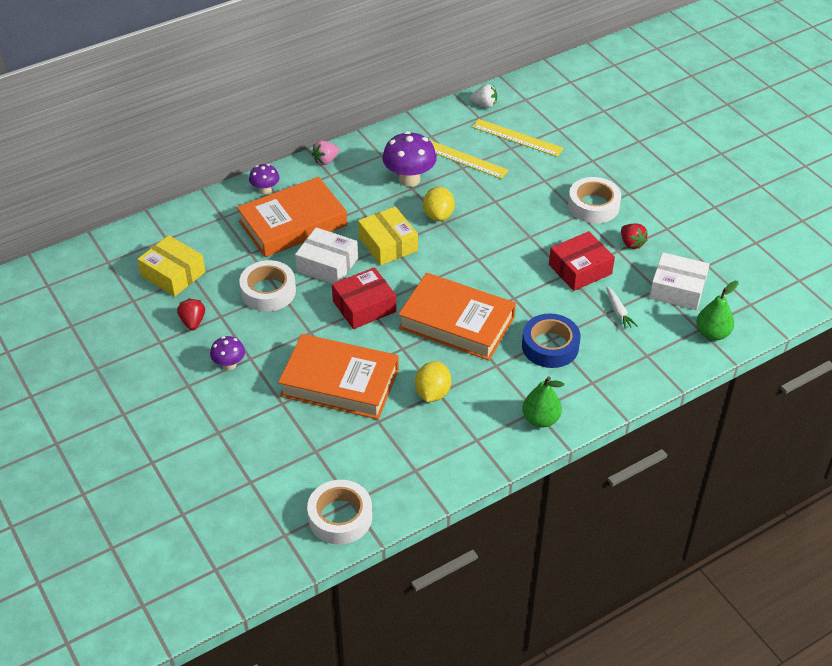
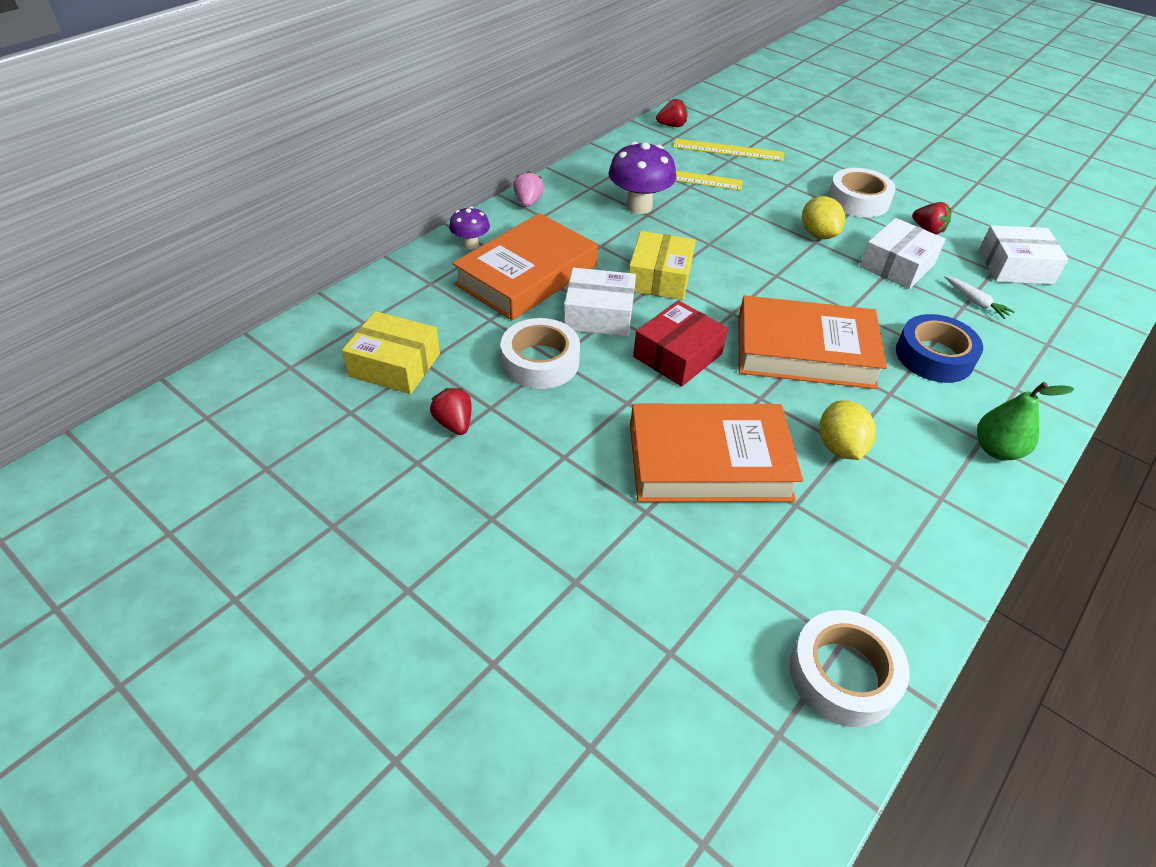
camera: 20 degrees left, 0 degrees up
(229, 365) = (538, 472): purple mushroom -> none
(326, 161) = (528, 202): pink strawberry -> pink strawberry turned 150 degrees clockwise
(388, 244) = (659, 278): yellow box -> yellow box turned 60 degrees clockwise
(438, 215) = (698, 237): yellow lemon -> yellow lemon (818, 234)
(484, 104) = (672, 126): white strawberry -> red strawberry
(580, 269) = (897, 265): red box -> white box
(712, 333) = (1092, 305): green pear -> none

